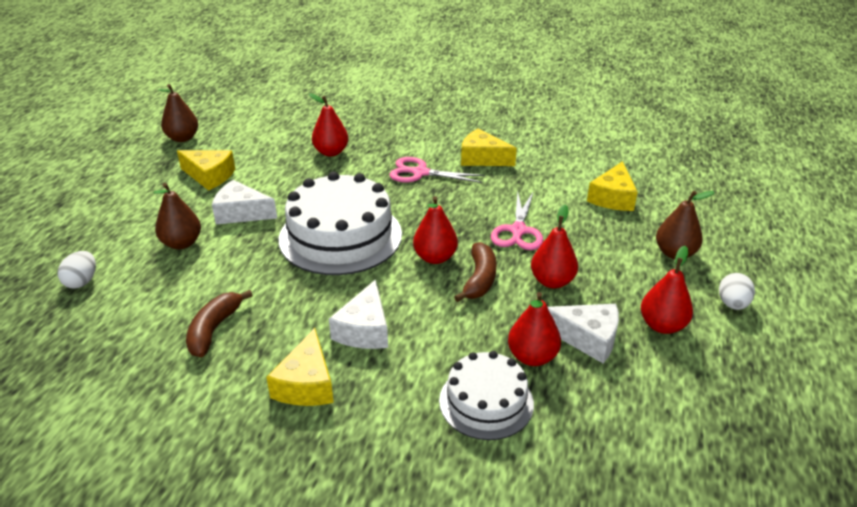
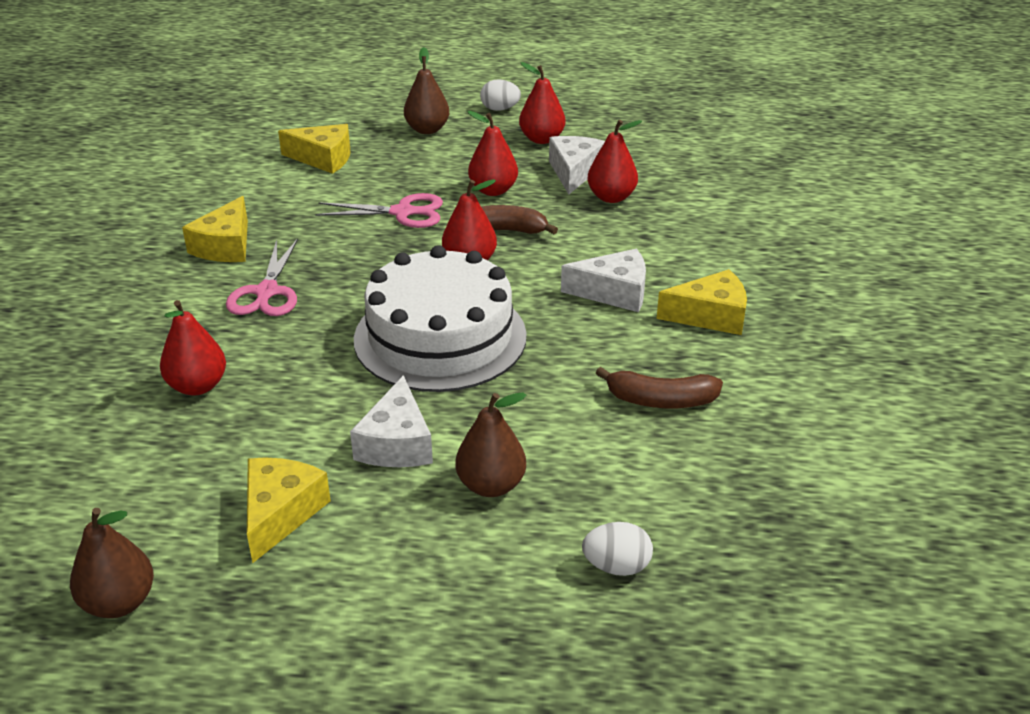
camera: 100 degrees left, 0 degrees up
(486, 402) = (679, 216): white cake -> none

